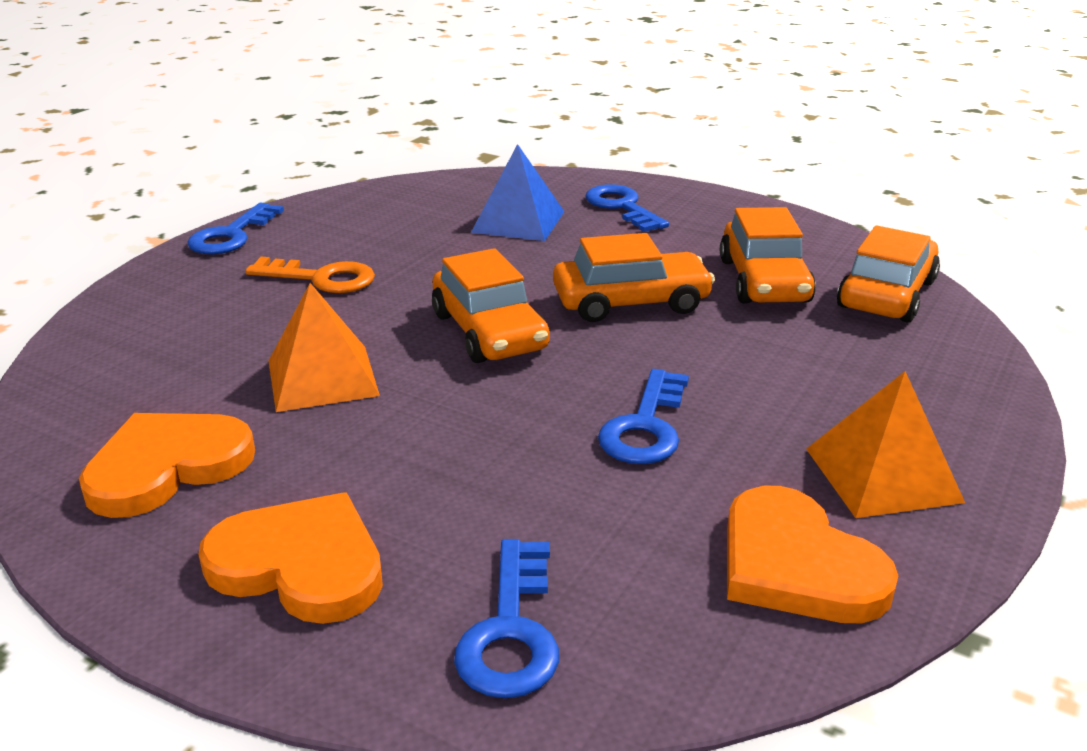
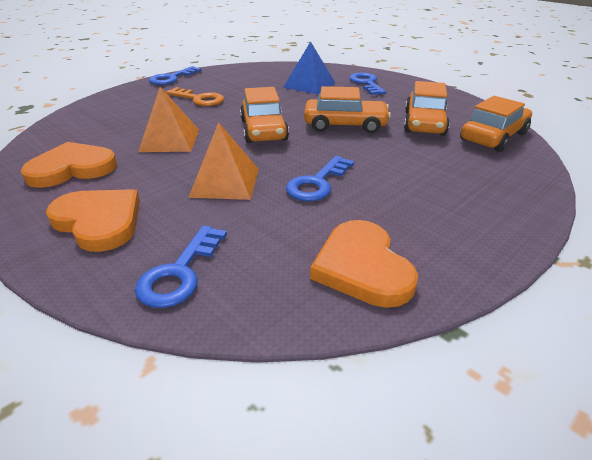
camera: 15 degrees right, 5 degrees up
(882, 475) = (442, 227): orange pyramid -> orange pyramid (225, 182)

